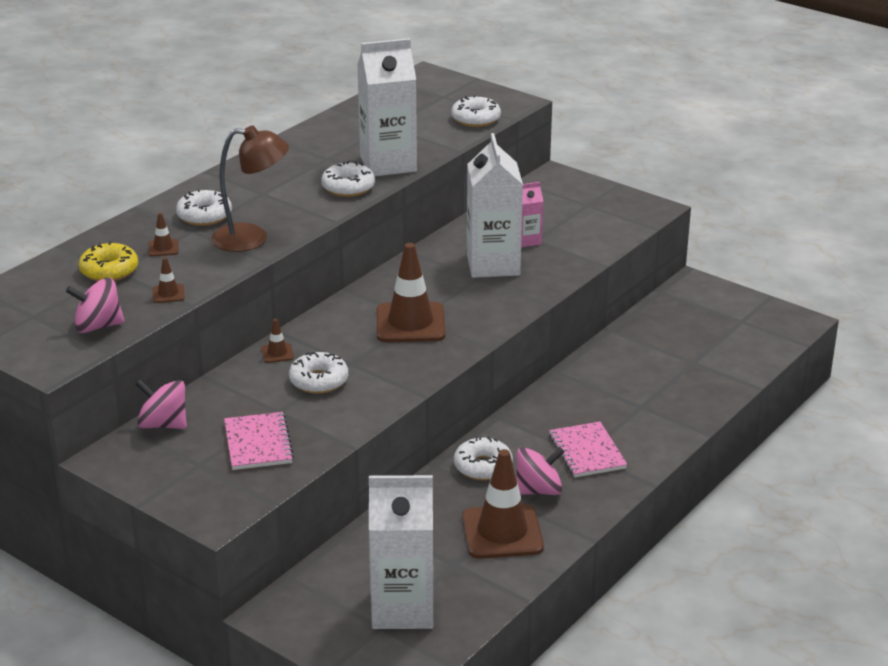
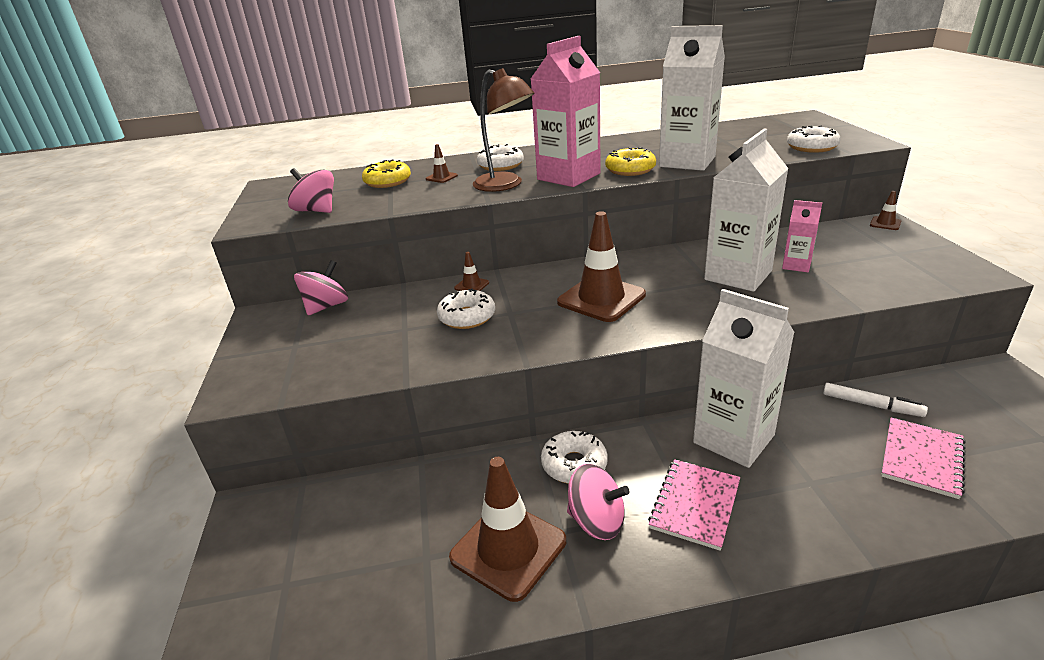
camera: 45 degrees right, 0 degrees up
(163, 424) = (326, 306): pink spinning top -> pink spinning top turned 60 degrees clockwise
(168, 294) = (391, 204): brown traffic cone -> brown traffic cone (885, 223)
(258, 443) = (352, 348): pink notebook -> pink notebook (922, 459)
(300, 211) = (568, 176): none -> pink carton
(348, 187) = (630, 170): white donut -> yellow donut
(402, 609) = (325, 577): white carton -> white carton (733, 439)
(634, 339) = (871, 405): none -> white marker

